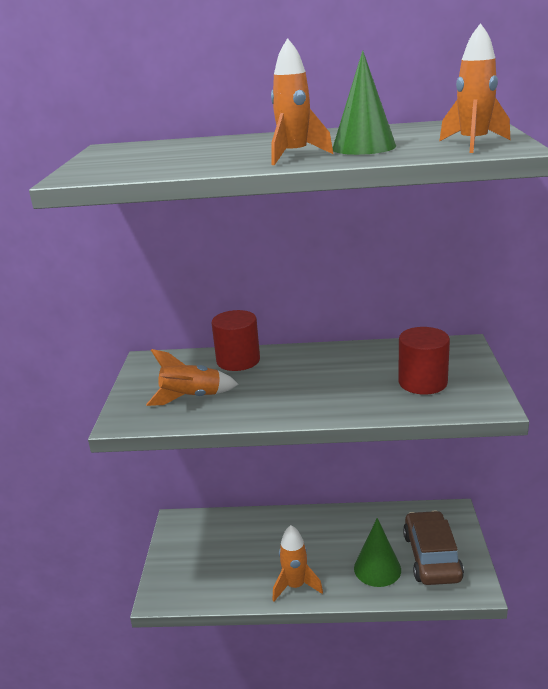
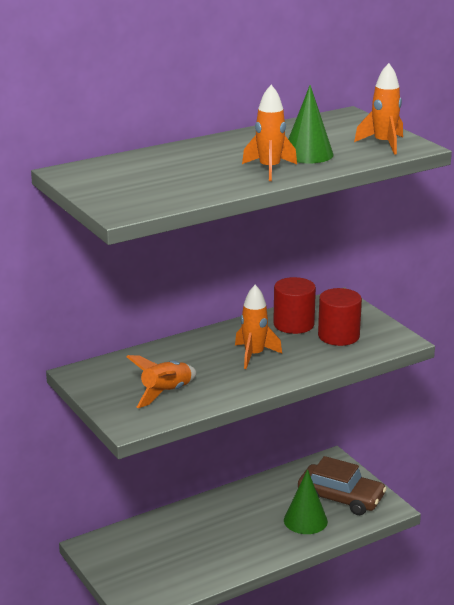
camera: 35 degrees left, 0 degrees up
(238, 360) = (167, 354): red cylinder -> red cylinder (293, 324)
(295, 586) = (250, 555): orange rocket -> orange rocket (254, 355)
(431, 557) = (341, 498): brown car -> brown car turned 150 degrees clockwise

